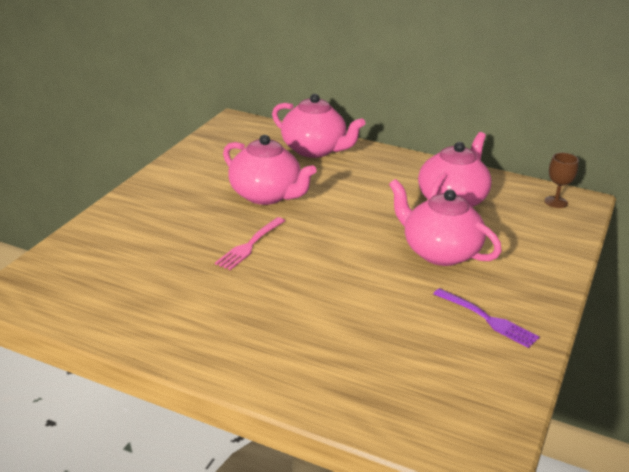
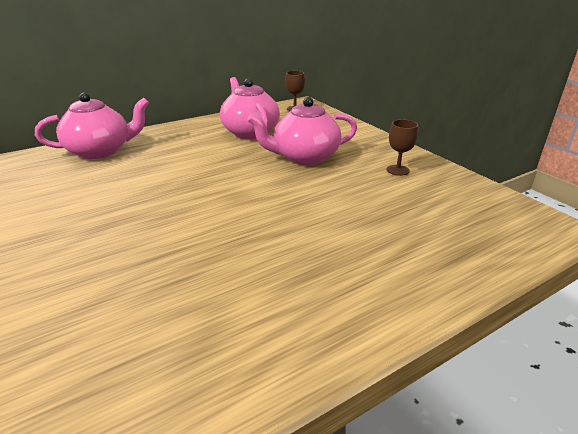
camera: 55 degrees left, 0 degrees up
(250, 245) = (188, 230): pink fork -> none
(266, 195) = (125, 194): pink teapot -> none
(487, 319) = (397, 170): purple fork -> brown goblet

